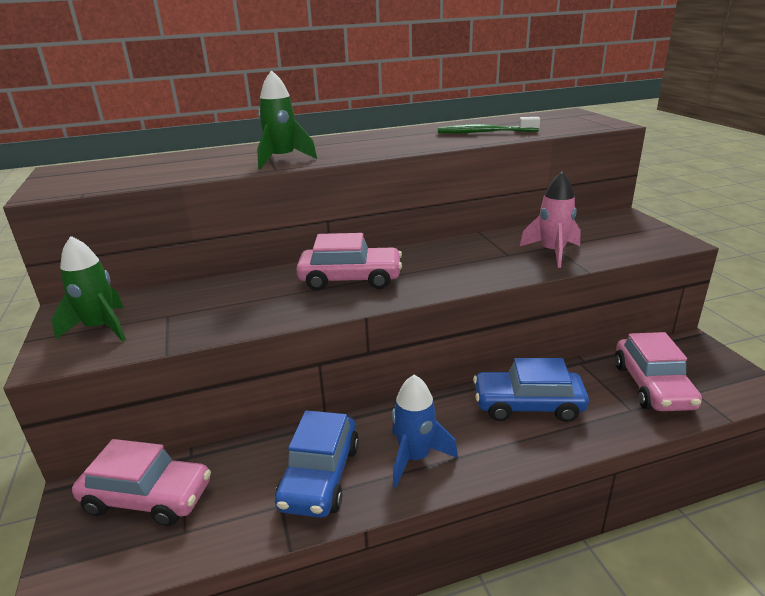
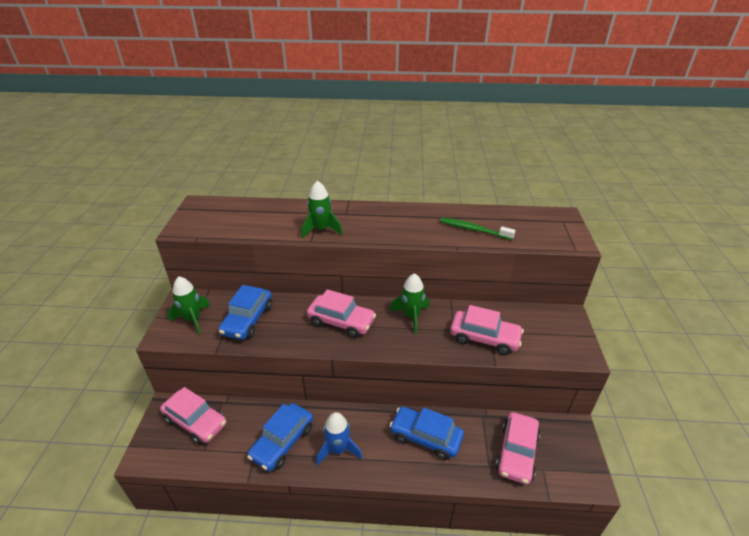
camera: 20 degrees right, 10 degrees up
(200, 308) = (248, 320): none -> blue car
(443, 255) = (411, 316): none -> green rocket
(552, 252) = (484, 338): pink rocket -> pink car

